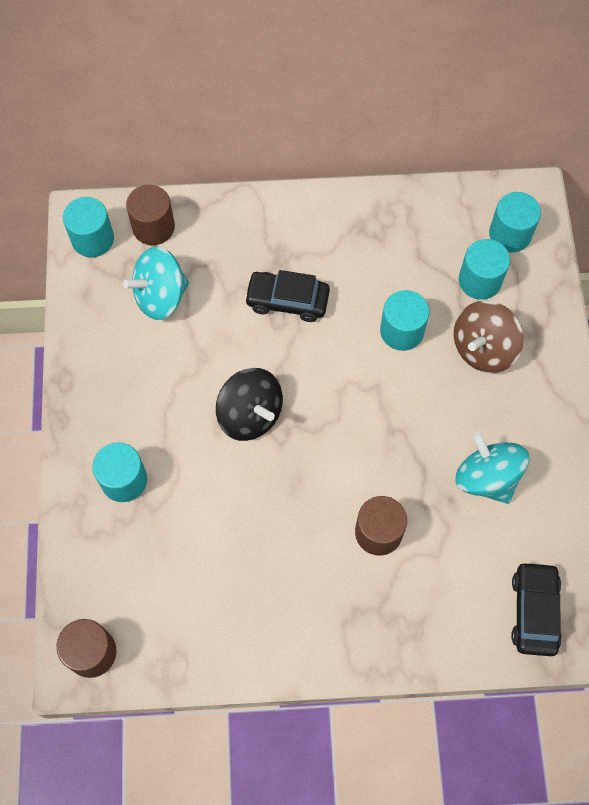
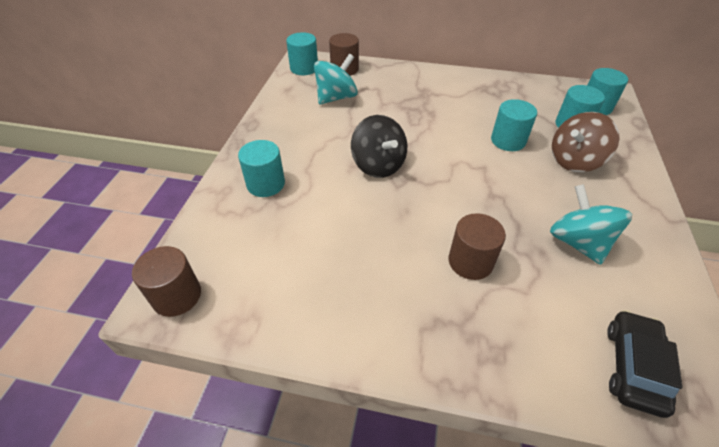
camera: 15 degrees right, 20 degrees down
(160, 296) = (336, 97): turquoise spinning top -> turquoise spinning top turned 150 degrees clockwise
(287, 300) = (424, 113): black car -> none

